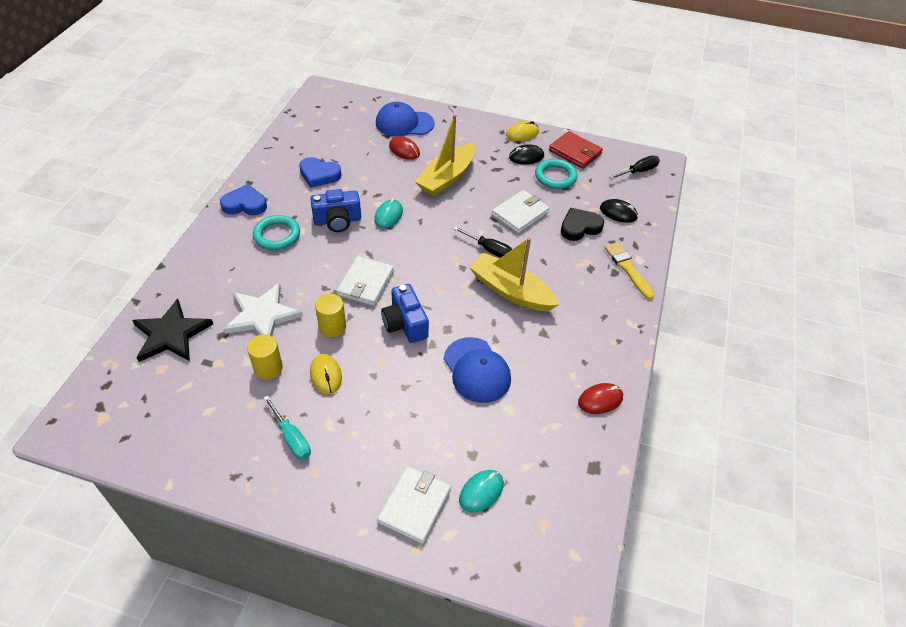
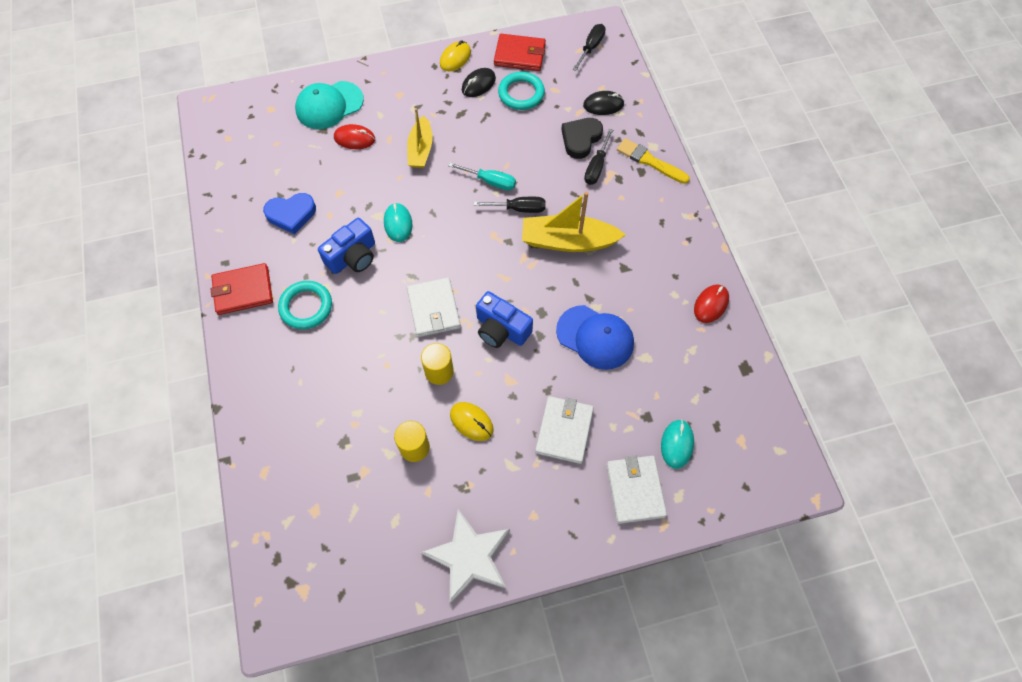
camera: 30 degrees left, 15 degrees up
(171, 334) = (293, 471): black star -> none
(245, 204) = (243, 291): blue heart -> red wallet
(262, 315) = (364, 399): white star -> white star (469, 556)
(292, 438) = (490, 498): turquoise screwdriver -> turquoise screwdriver (490, 181)
(404, 123) = (329, 105): blue cap -> turquoise cap
(446, 178) = (420, 149): yellow boat -> yellow boat, size x0.66
(520, 214) = (518, 153): white wallet -> white wallet (564, 430)
(577, 252) = (596, 167): none -> black screwdriver

